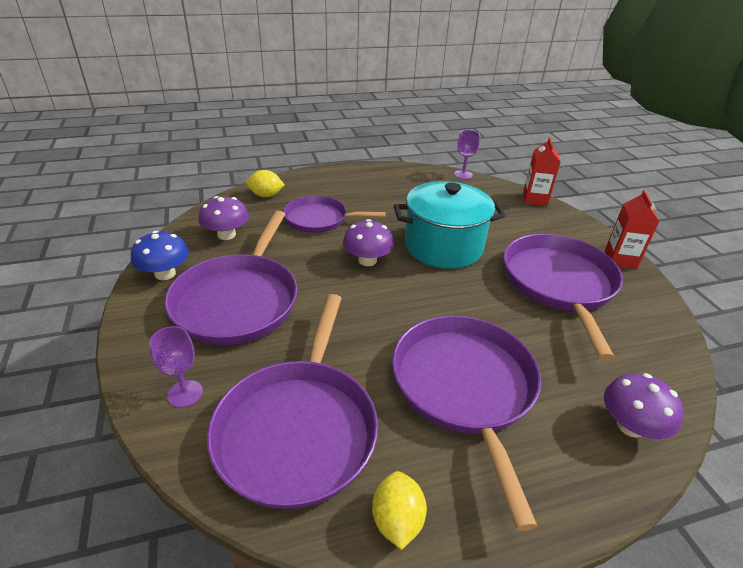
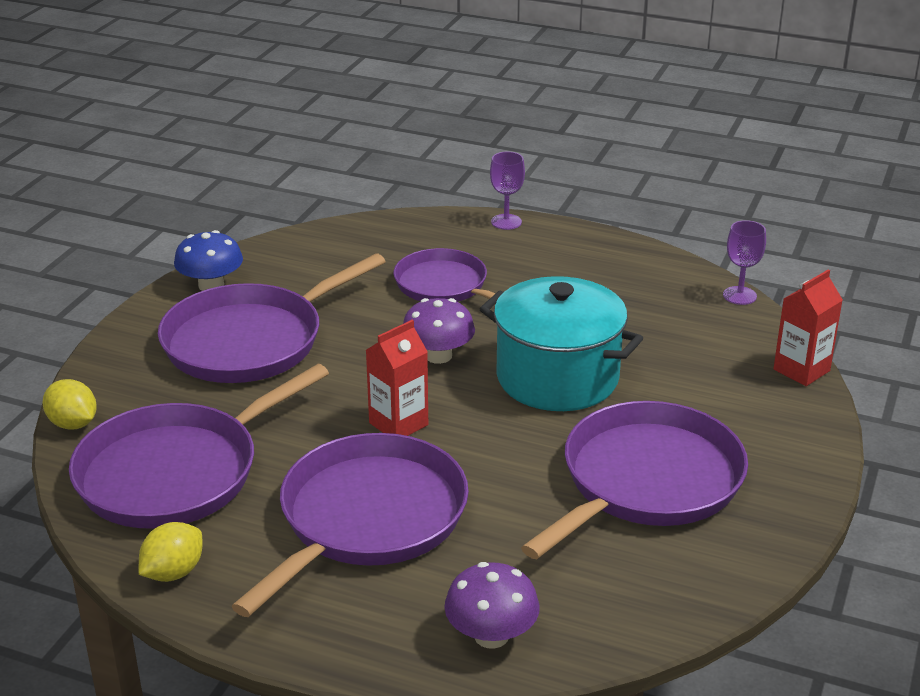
camera: 40 degrees right, 5 degrees down
(185, 393) = (118, 401): purple goblet -> purple goblet (506, 222)
(226, 235) = (316, 266): purple mushroom -> none
(266, 195) = (417, 233): yellow lemon -> yellow lemon (73, 424)
(620, 259) = (795, 495): red carton -> red carton (398, 424)

